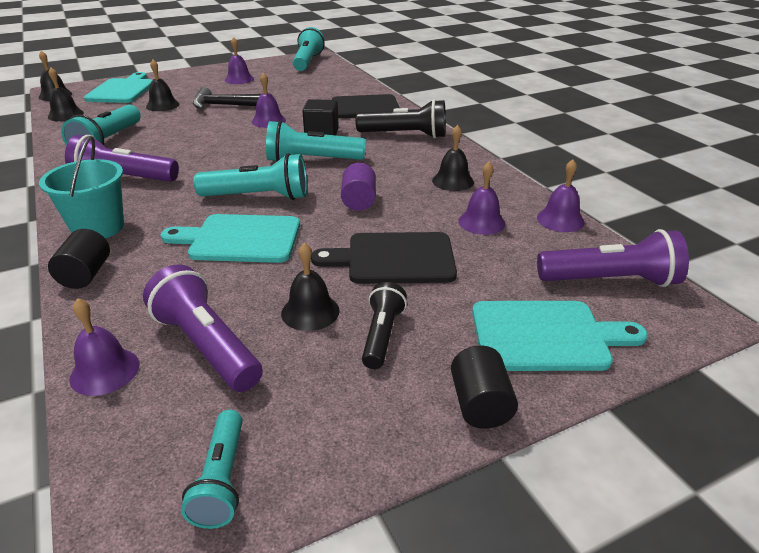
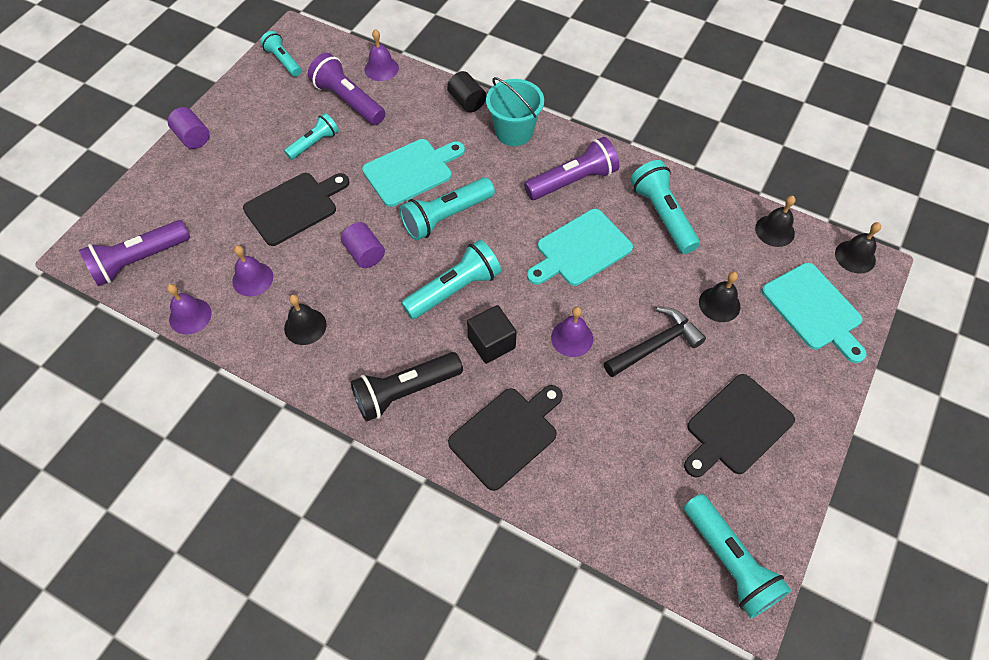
camera: 145 degrees right, 25 degrees up
(207, 346) = (348, 101): purple flashlight -> purple flashlight turned 150 degrees counterclockwise
(239, 79) = (736, 427): purple bell -> black cutting board
(310, 311) = (314, 143): black bell -> turquoise flashlight
(382, 335) = (263, 149): black flashlight -> none
(480, 404) = (193, 137): black cylinder -> purple cylinder
(546, 336) = (171, 193): turquoise cutting board -> turquoise cutting board (580, 250)

